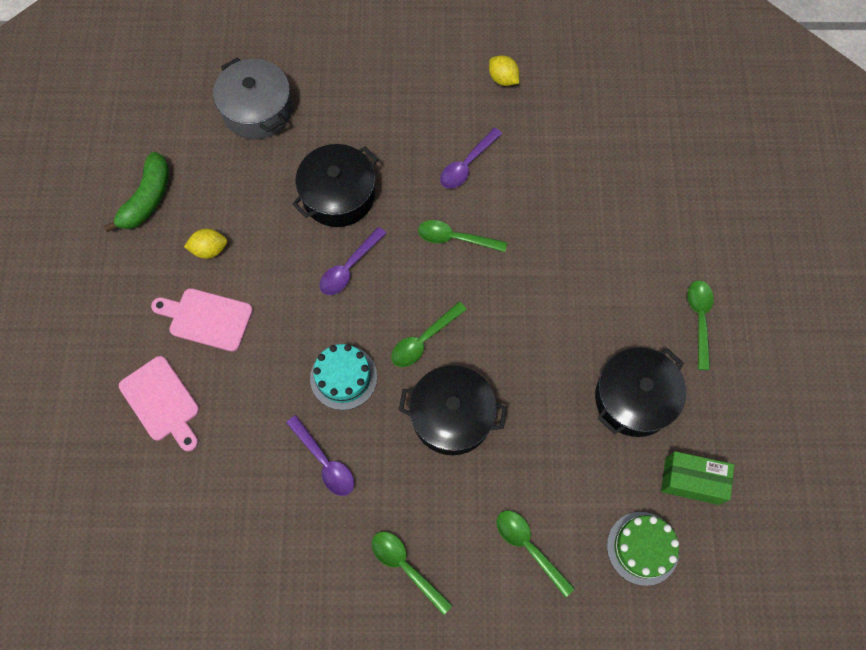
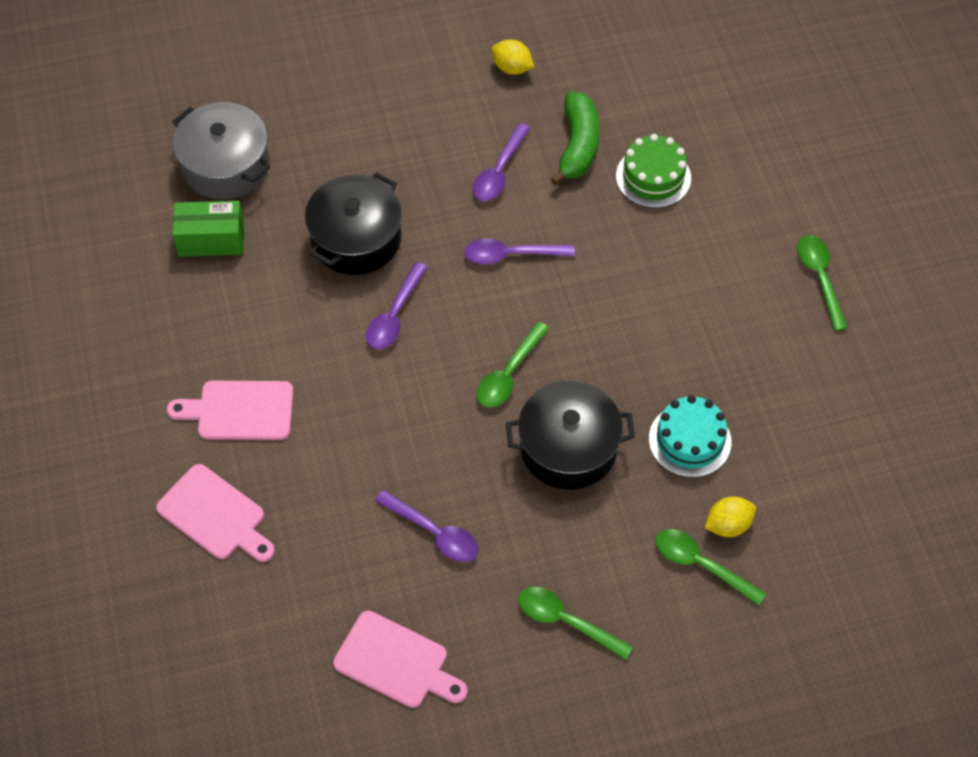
camera: 15 degrees left, 10 degrees down
(147, 199) = (121, 294): green banana -> green banana (578, 145)
(209, 249) = (218, 333): yellow lemon -> yellow lemon (728, 525)
(262, 565) = (396, 662): none -> pink cutting board
(343, 377) = (427, 436): turquoise cake -> turquoise cake (690, 440)
(455, 238) = (511, 255): green spoon -> purple spoon
(634, 398) = (771, 379): black pot -> none
(642, 548) = (829, 533): green cake -> green cake (653, 177)
(692, 481) = (863, 450): green box -> green box (211, 239)

